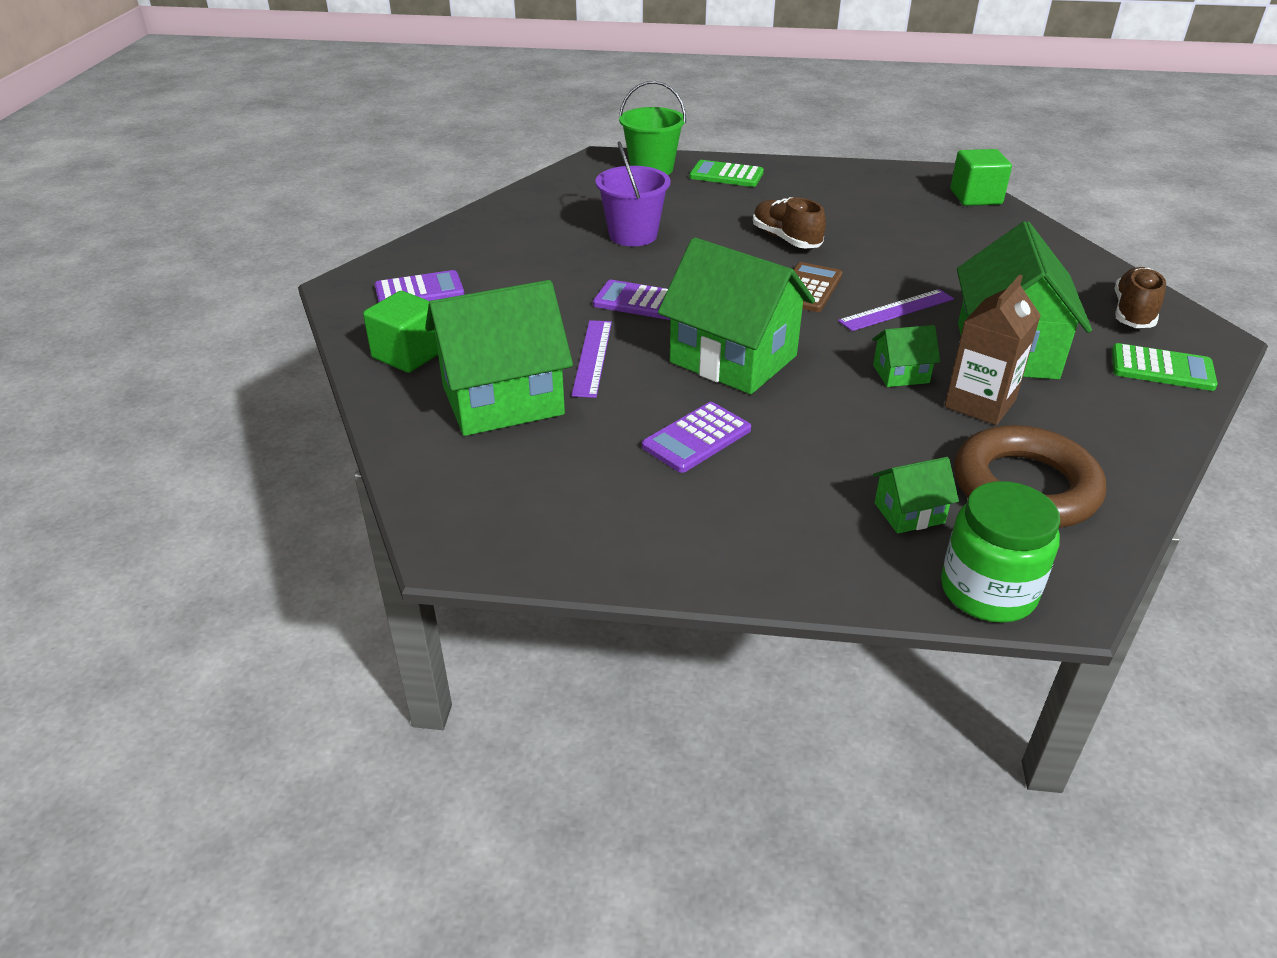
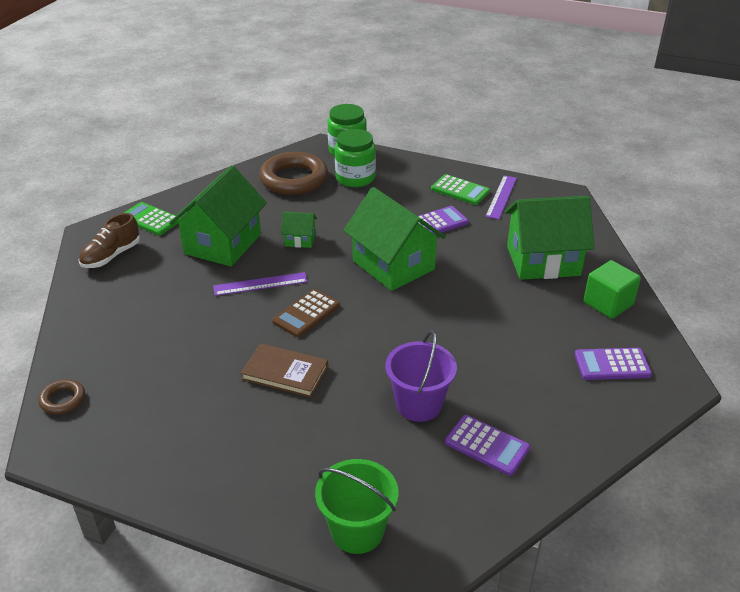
camera: 165 degrees left, 0 degrees up
(592, 357) = (483, 281): purple ruler -> purple ruler (501, 197)
(639, 301) = (438, 323): purple calculator -> purple calculator (487, 445)
(726, 175) = (277, 496): green calculator -> green calculator (460, 190)
(786, 239) = (285, 373): brown shoe -> brown book
(909, 513) = (355, 178): green house -> green jar
(975, 197) = (63, 400): green cube -> brown ring
(980, 403) = (273, 217): brown carton -> none

